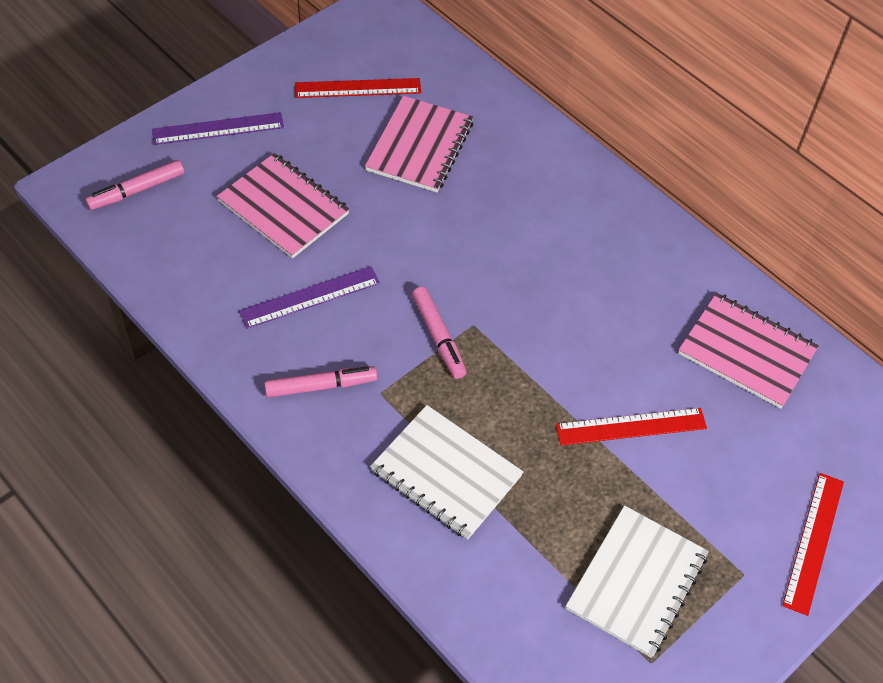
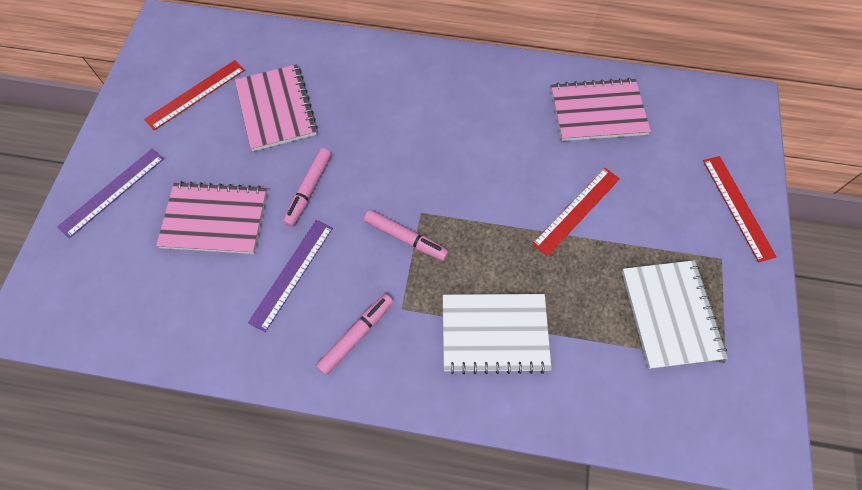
camera: 35 degrees left, 10 degrees up
(137, 191) = (86, 284): pink marker -> pink marker (309, 190)

